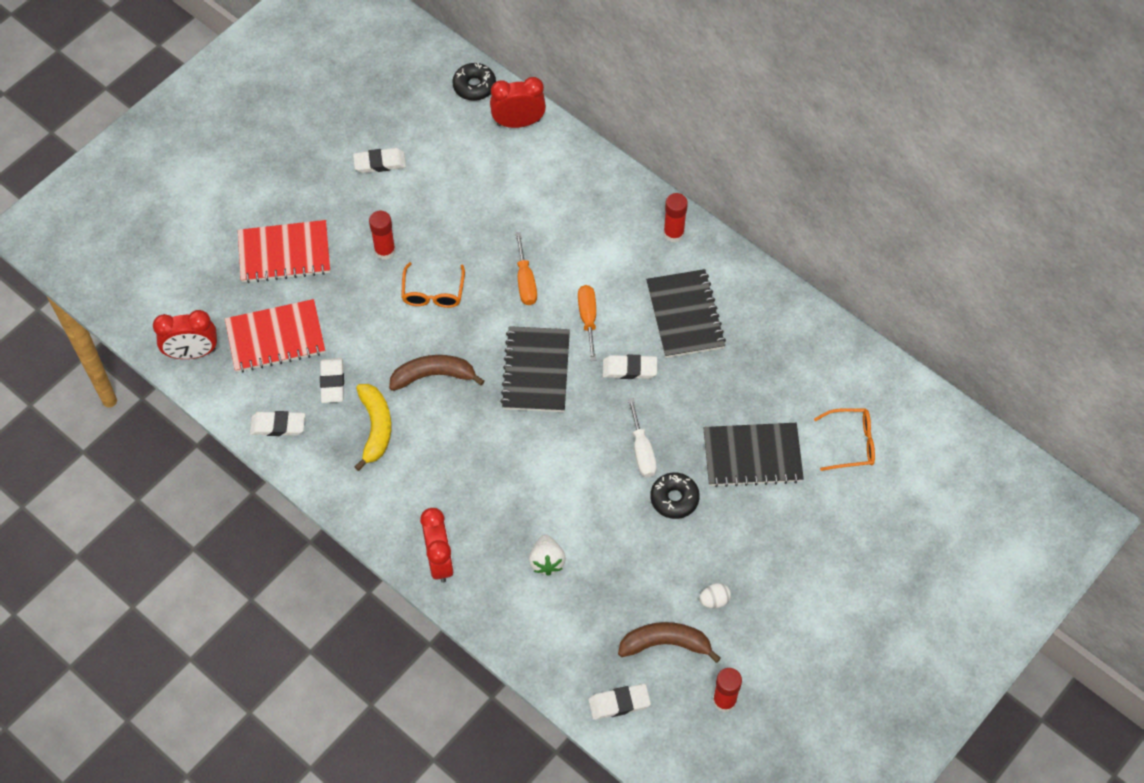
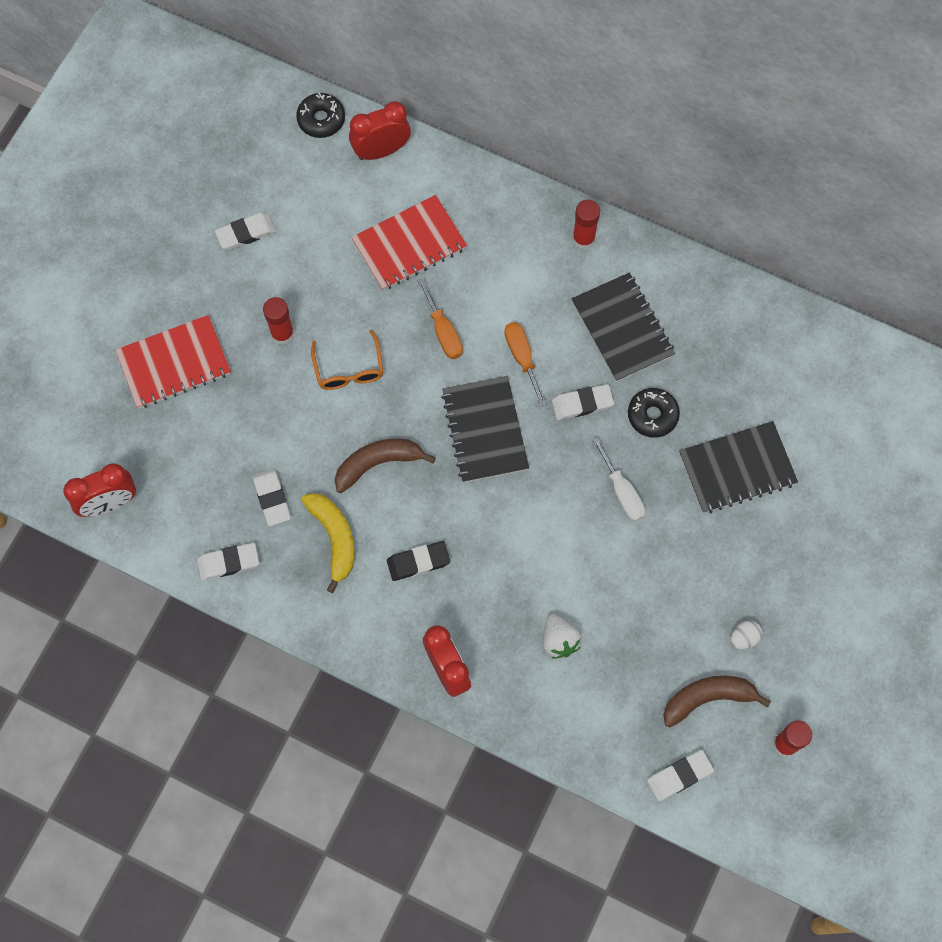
camera: 15 degrees left, 10 degrees up
(275, 337) = (195, 463): red notebook -> red notebook (409, 244)
(443, 465) = (418, 562): none -> black eraser
(674, 499) = (670, 536): black donut -> black donut (652, 415)
(851, 443) = (833, 428): orange glasses -> none

